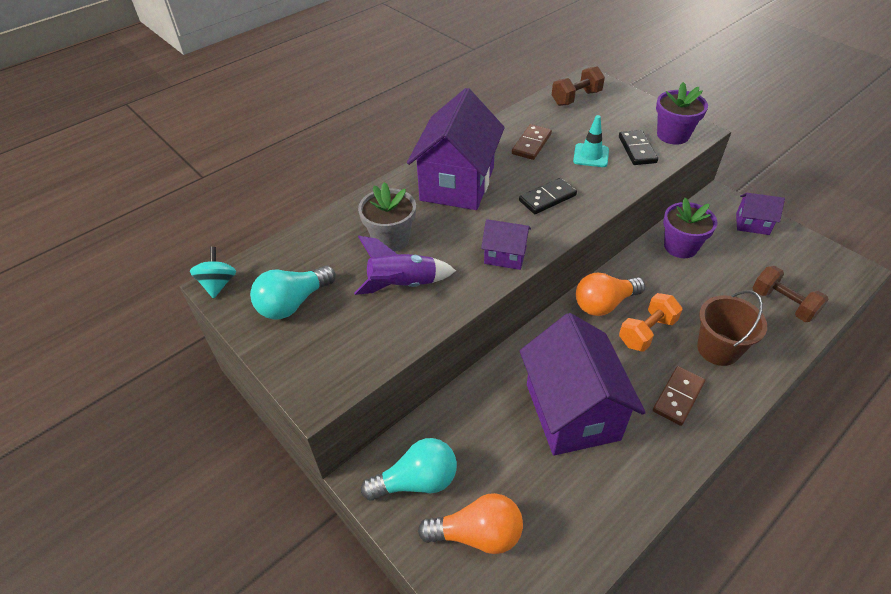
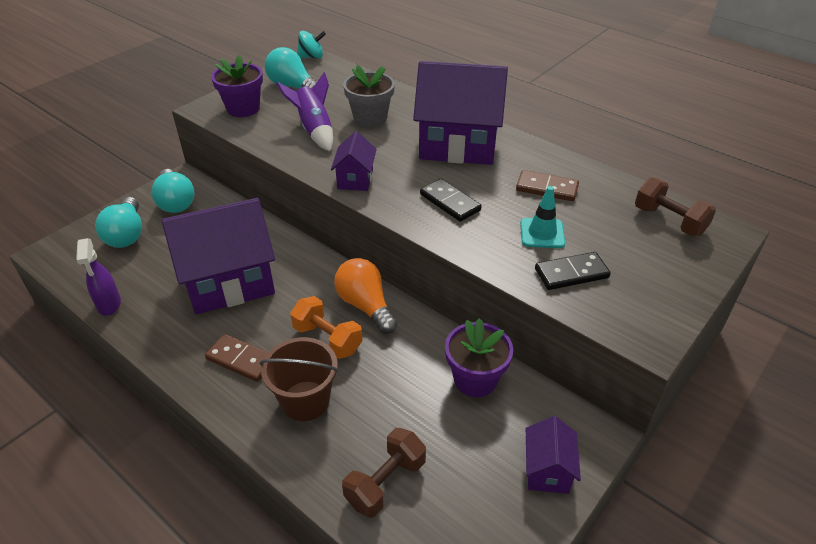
camera: 80 degrees right, 5 degrees down
(478, 534) = (127, 234): orange light bulb -> turquoise light bulb
(608, 533) = (109, 305): none -> purple spray bottle
(673, 135) = (623, 310): purple flower pot -> purple flower pot (243, 108)

